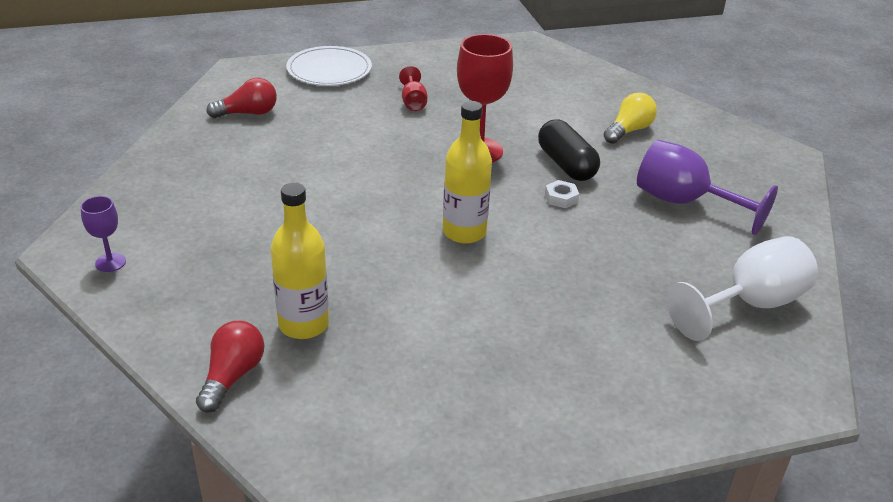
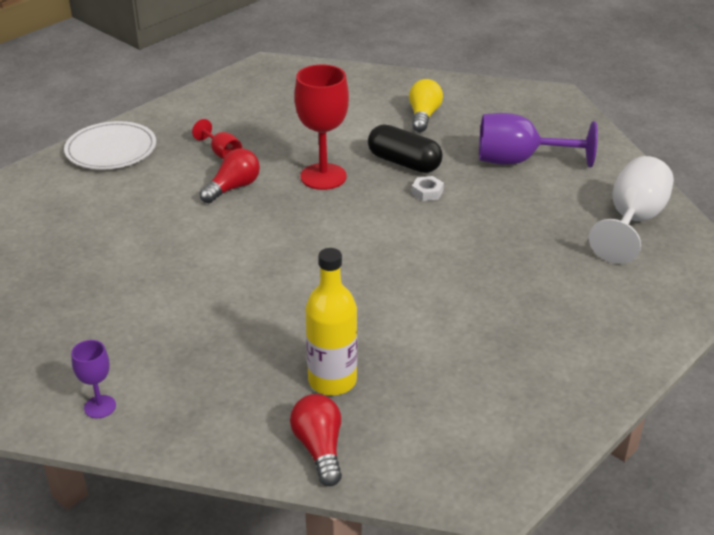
camera: 30 degrees left, 0 degrees up
(248, 113) = (76, 218): red light bulb -> red light bulb (233, 188)
(464, 232) = (381, 250): yellow bottle -> none

